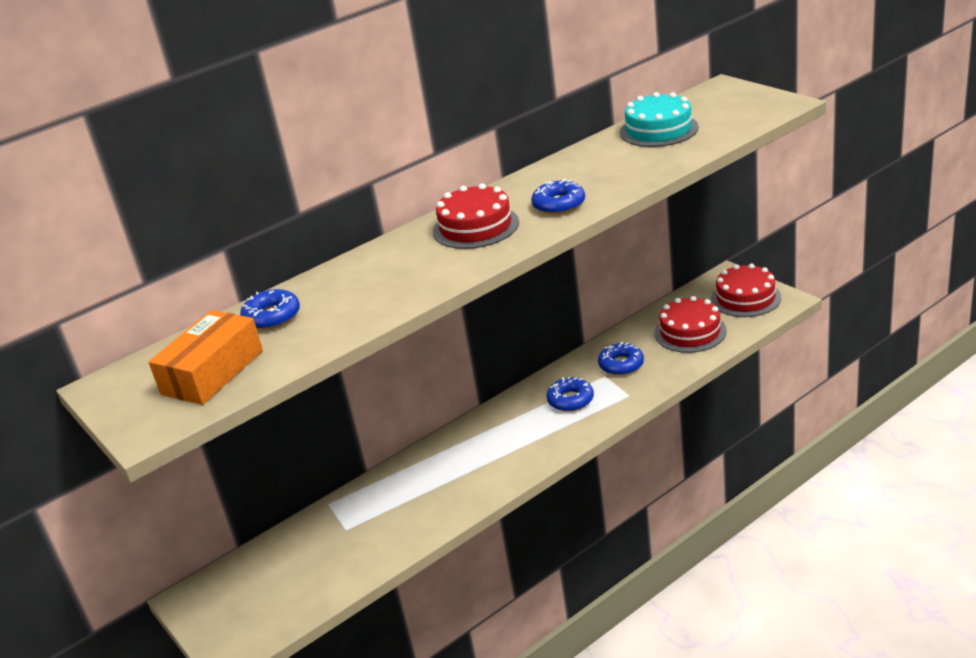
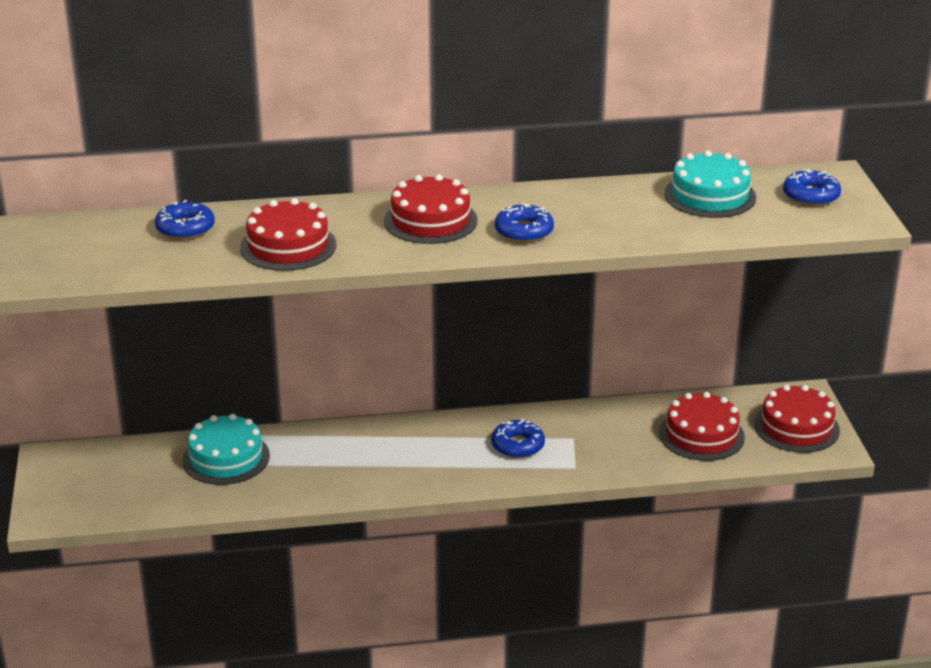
camera: 25 degrees right, 0 degrees up
(212, 372) = (95, 255): orange box -> none
(349, 521) = (226, 458): none -> turquoise cake
(382, 292) = (288, 246): none -> red cake
(621, 365) = (600, 435): blue donut -> blue donut (811, 196)

